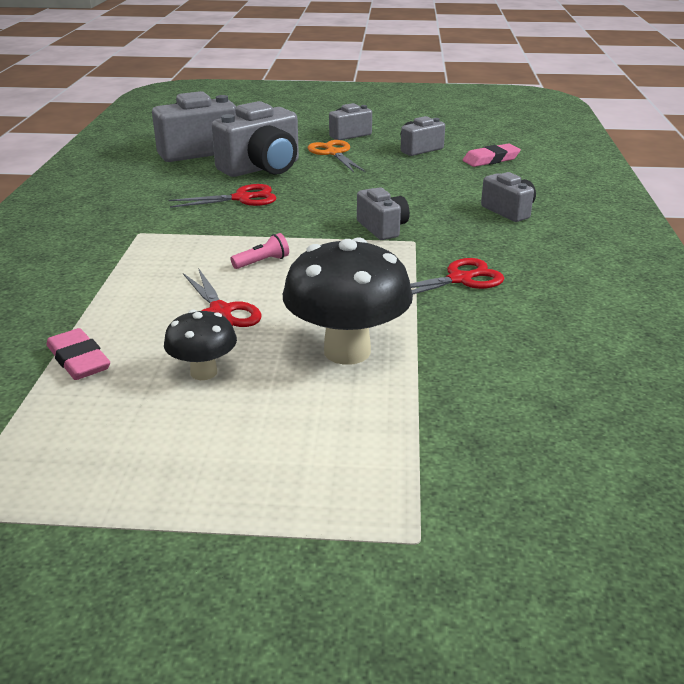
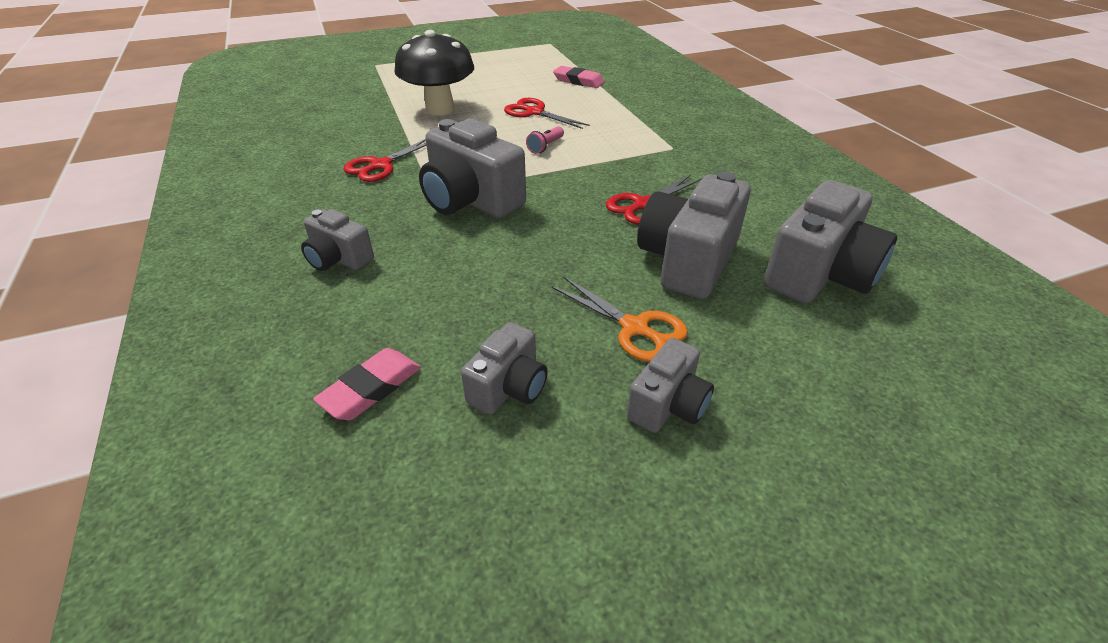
camera: 155 degrees right, 10 degrees up
(204, 372) = (509, 88): black mushroom -> none
(382, 228) = (471, 200): grey camera -> grey camera, size x1.78

